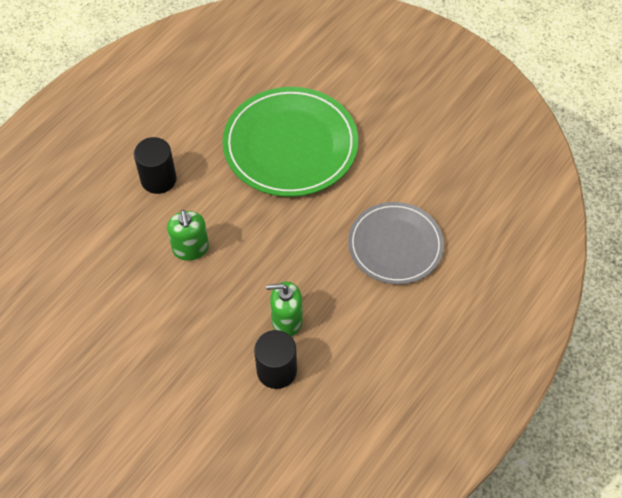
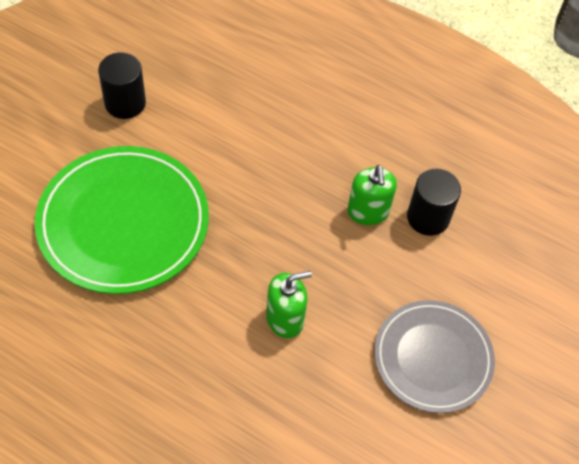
camera: 100 degrees left, 0 degrees up
(158, 179) = (181, 371): black cylinder -> black cylinder (125, 103)
(395, 245) = (261, 116): grey plate -> grey plate (433, 358)

